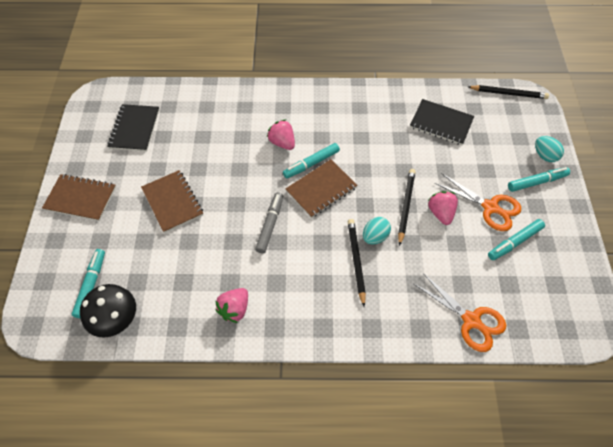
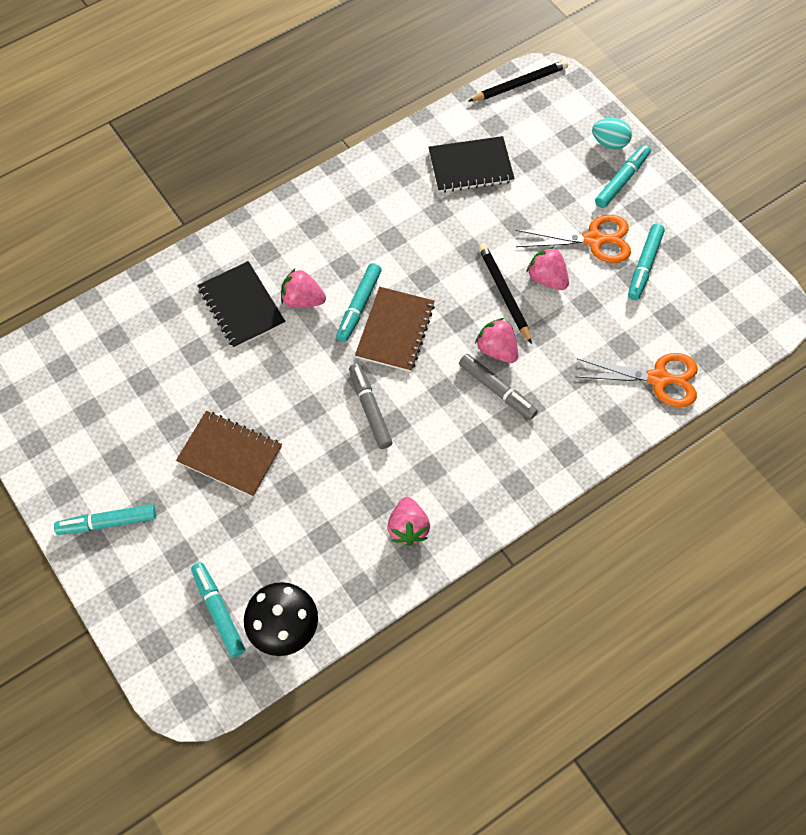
camera: 35 degrees left, 5 degrees up
(80, 198) = (107, 523): brown notebook -> turquoise marker
(134, 129) = (96, 393): black notebook -> black notebook (241, 306)
(356, 261) = (497, 390): black pencil -> grey marker
(375, 237) = (497, 350): turquoise egg -> pink strawberry

